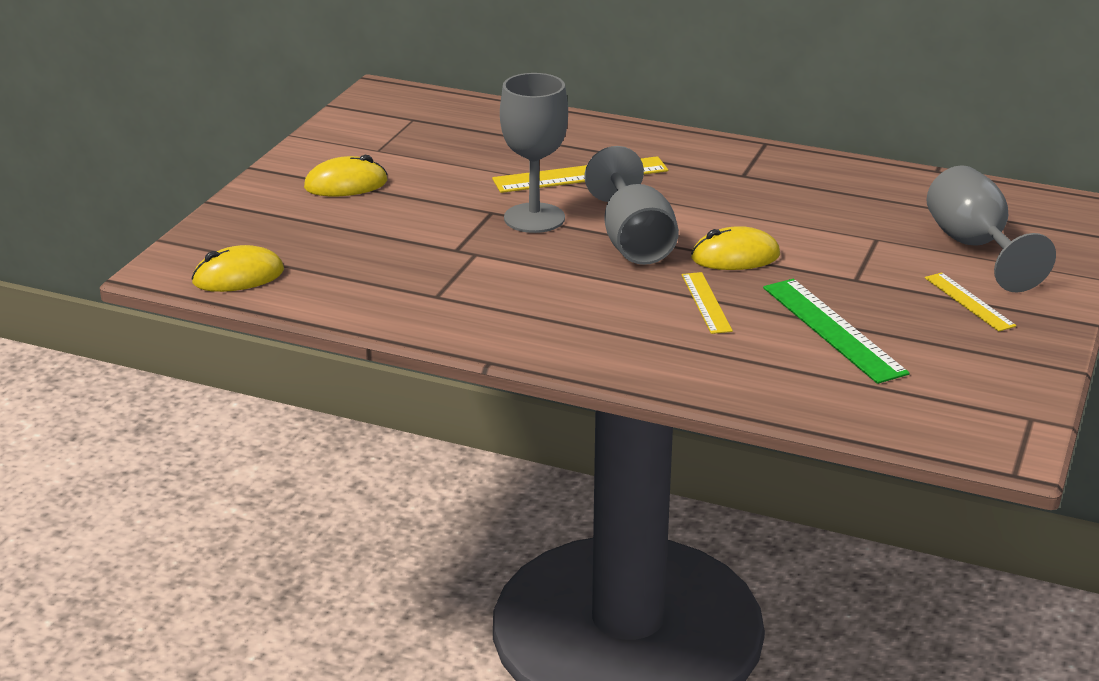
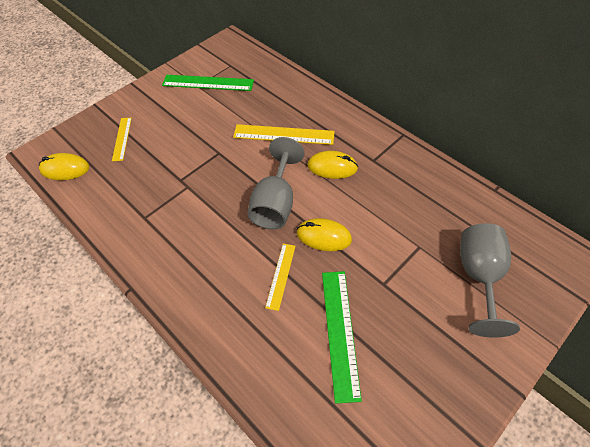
camera: 25 degrees right, 25 degrees up
(346, 184) = (164, 109): yellow mouse -> yellow mouse (332, 167)
(394, 144) = (208, 83): none -> green ruler
(534, 218) = (236, 165): grey goblet -> none
(969, 301) = (444, 335): yellow ruler -> yellow ruler (122, 138)

